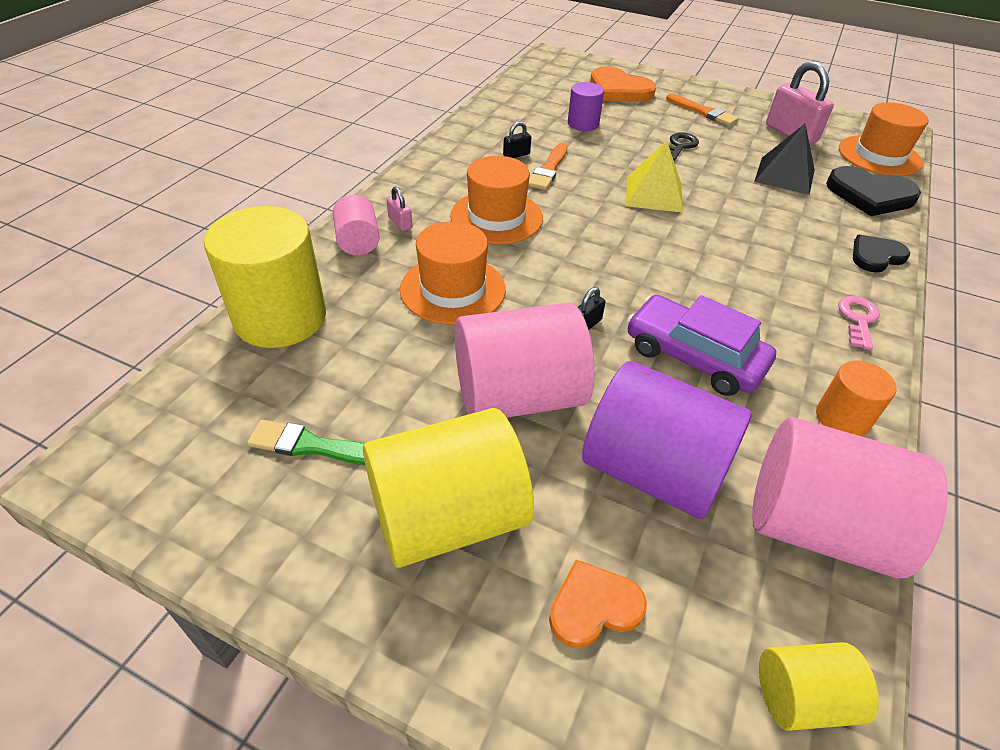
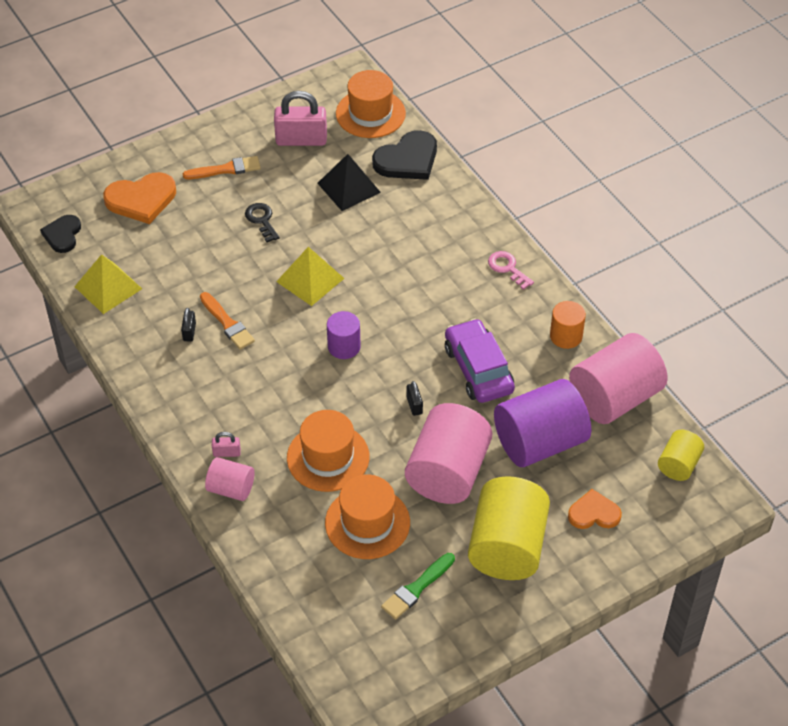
camera: 55 degrees left, 5 degrees up
(280, 317) = (286, 566): yellow cylinder -> none
(496, 217) = (264, 390): orange hat -> orange hat (367, 523)
(516, 105) = (108, 287): none -> yellow pyramid
(583, 124) = (177, 260): purple cylinder -> purple cylinder (344, 346)
(594, 606) = (594, 513): orange heart -> orange heart turned 75 degrees clockwise
(694, 357) = (478, 369): purple car -> purple car turned 90 degrees clockwise
(876, 256) = (465, 211): black heart -> black heart (62, 235)

